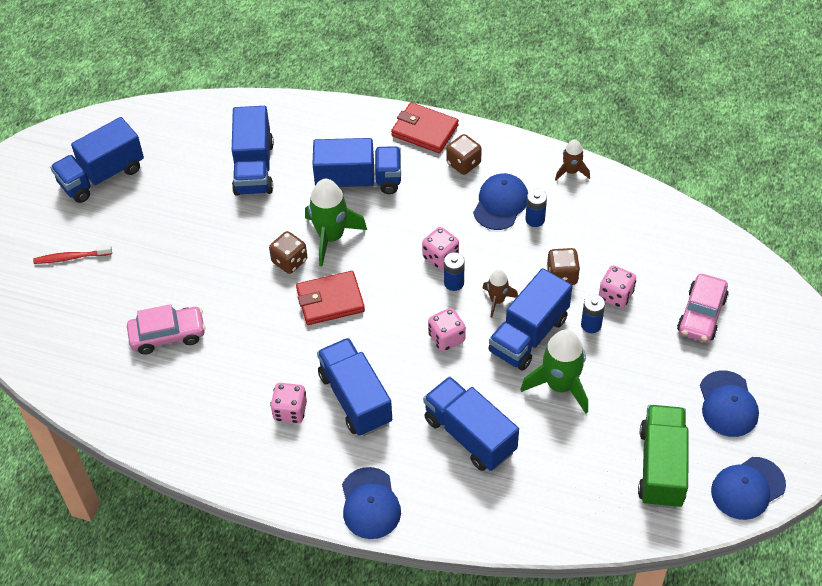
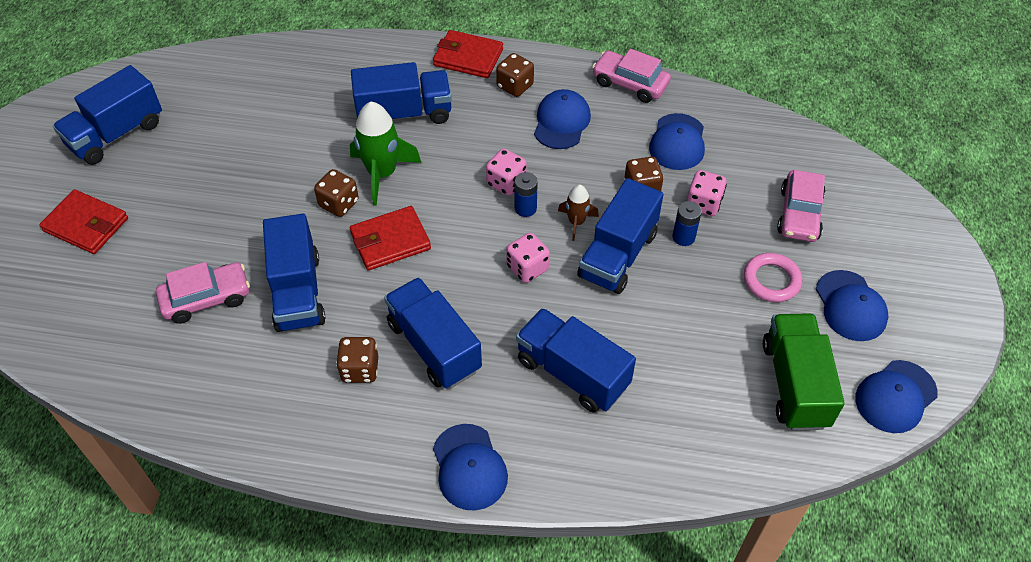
camera: 10 degrees left, 0 degrees up
(71, 258) = (86, 225): red toothbrush -> red wallet
(254, 168) = (287, 111): blue truck -> blue truck (297, 292)
(290, 411) = (360, 369): pink dice -> brown dice
(535, 219) = (601, 135): blue battery -> none
(560, 385) = (663, 306): green rocket -> none
(571, 171) = (630, 83): brown rocket -> pink car
(604, 234) = (677, 142): none -> blue cap
(662, 373) = (771, 280): none -> pink ring

